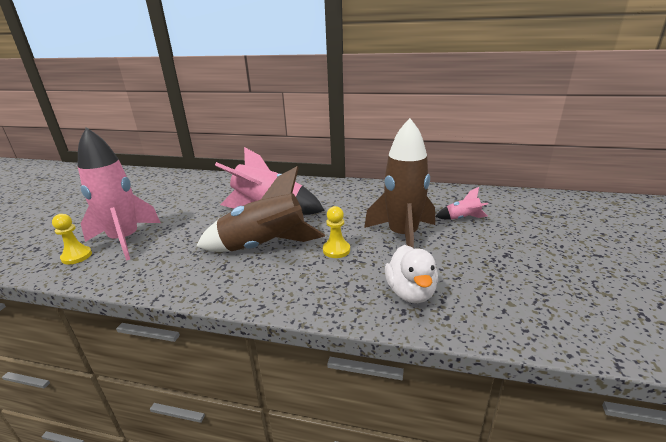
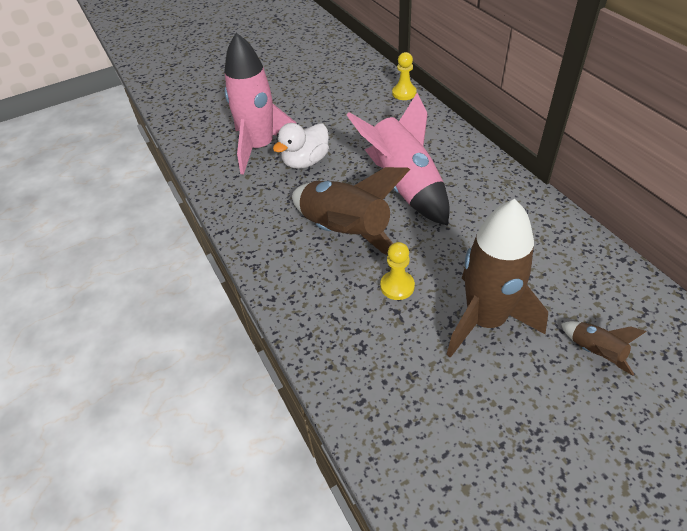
camera: 50 degrees right, 20 degrees up
(77, 256) = (217, 145): yellow pawn -> yellow pawn (404, 93)
(410, 292) = (393, 390): white duck -> white duck (305, 161)
(462, 218) = (595, 352): pink rocket -> brown rocket

